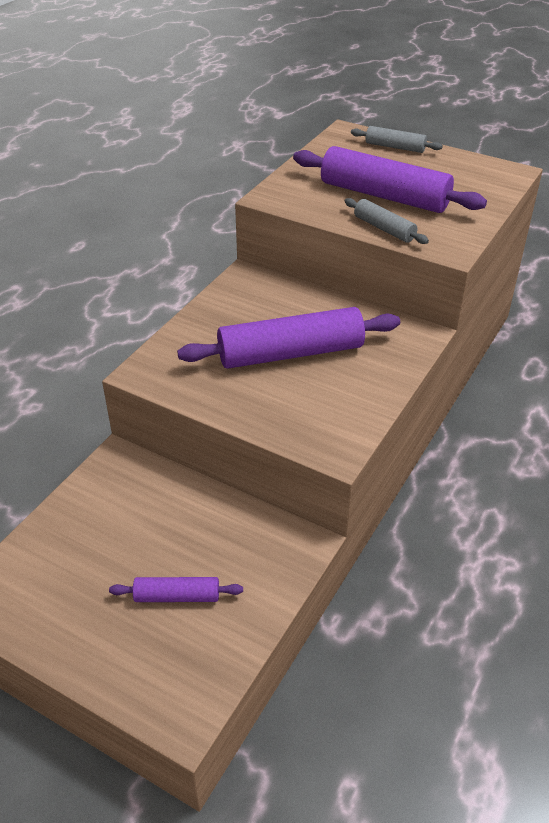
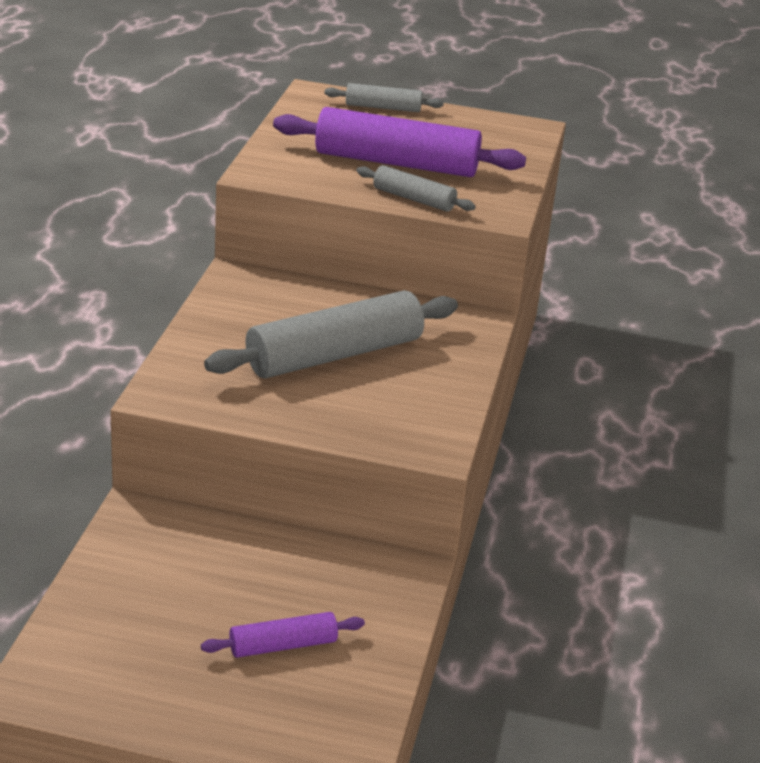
camera: 20 degrees left, 10 degrees down
(290, 353) = (334, 355): purple rolling pin -> grey rolling pin

